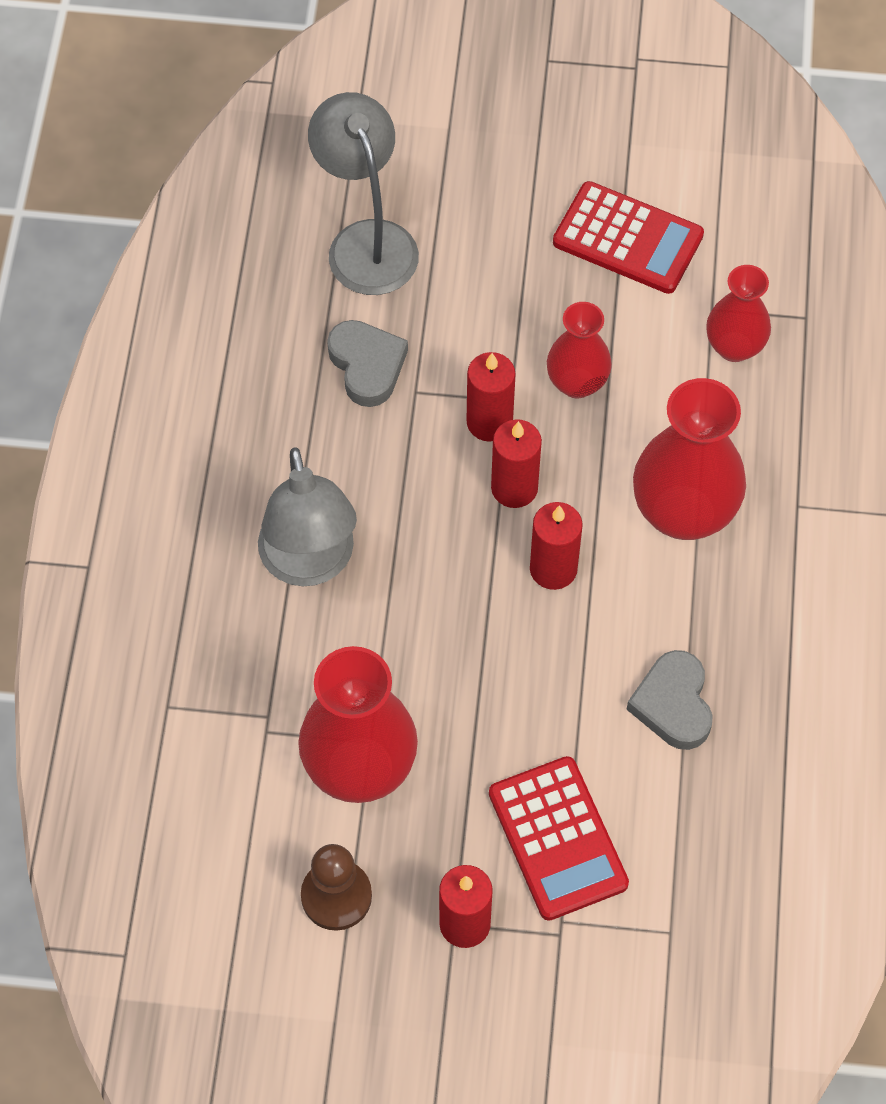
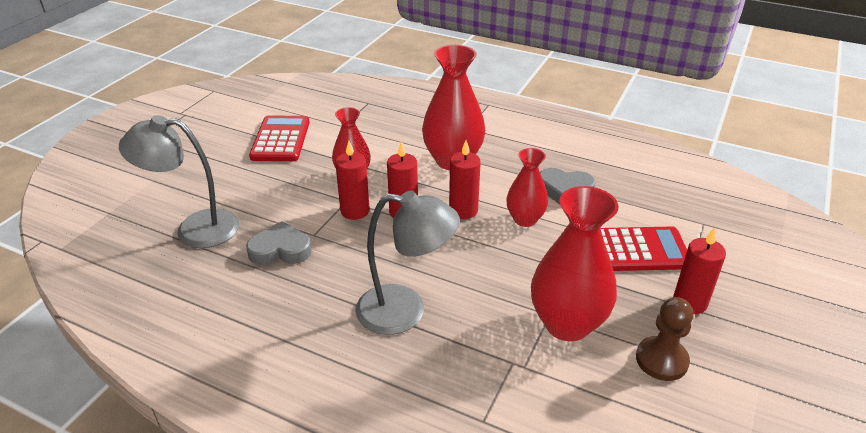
camera: 70 degrees left, 25 degrees down
(628, 239) = (280, 139): red calculator -> red calculator turned 45 degrees counterclockwise
(734, 347) = (368, 124): red vase -> red vase (525, 219)

